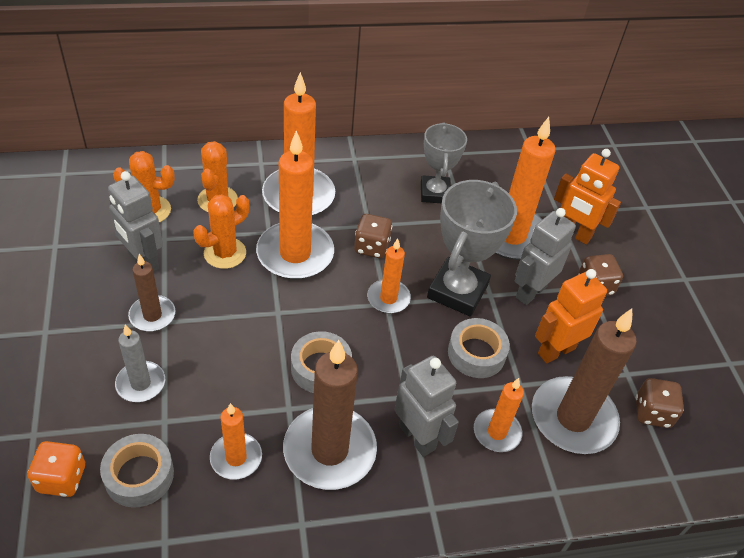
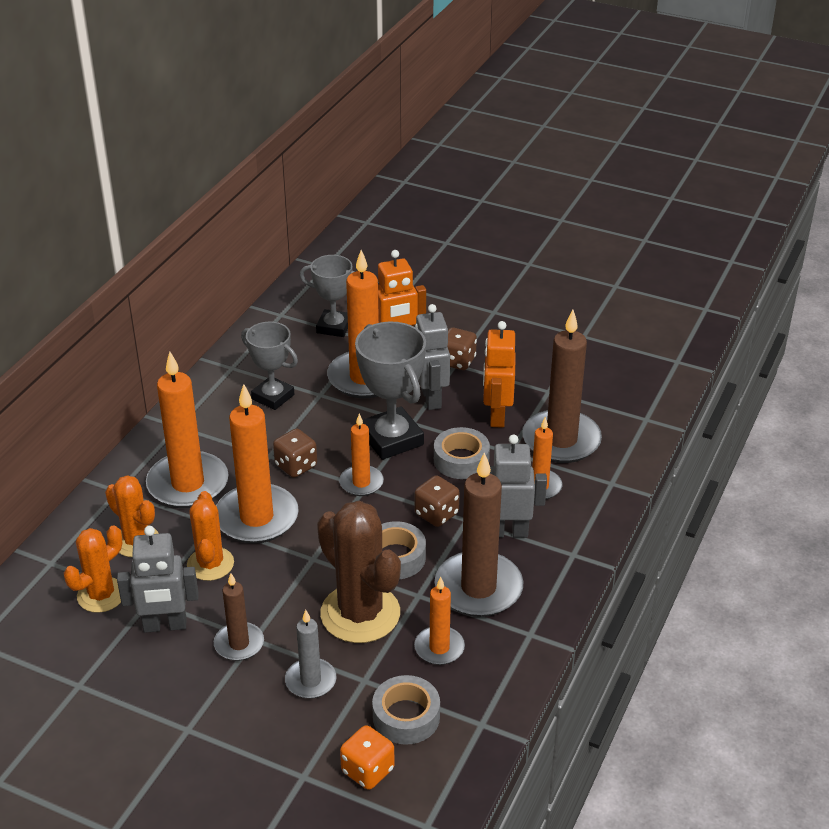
camera: 50 degrees left, 10 degrees down
(238, 377) = (360, 614): none -> brown cactus
(550, 186) = (334, 327): none -> grey trophy
(652, 413) = (590, 398): brown dice -> brown dice (436, 514)

